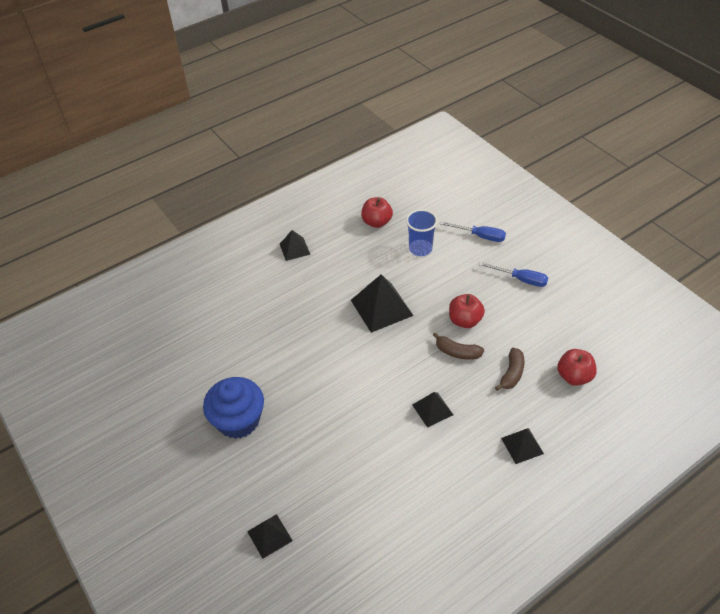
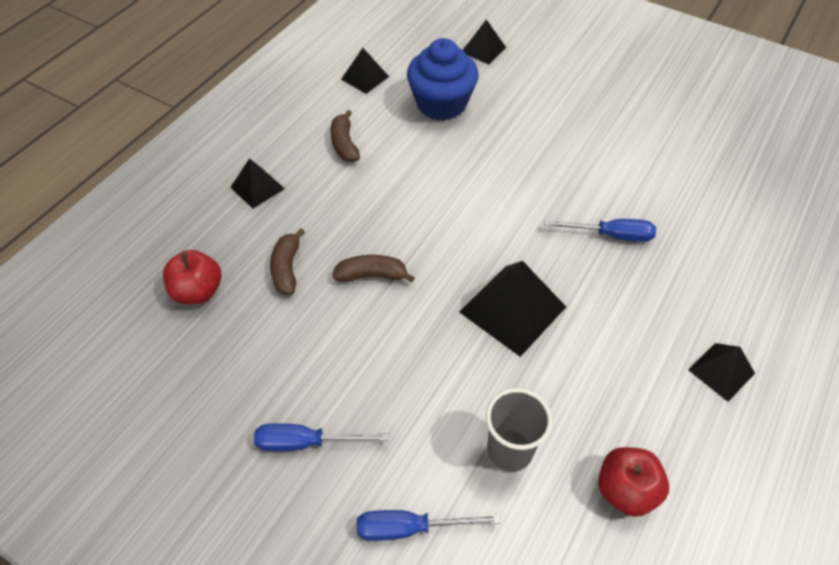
camera: 155 degrees right, 5 degrees up
(238, 420) = (589, 121): blue cupcake -> blue cupcake (441, 104)
(293, 330) = (611, 235): none -> blue screwdriver
(420, 249) = (509, 450): blue cup -> grey cup
(432, 409) = (377, 194): black pyramid -> black pyramid (365, 78)
(442, 465) = (344, 144): none -> brown banana
(465, 320) = (377, 328): red apple -> none

